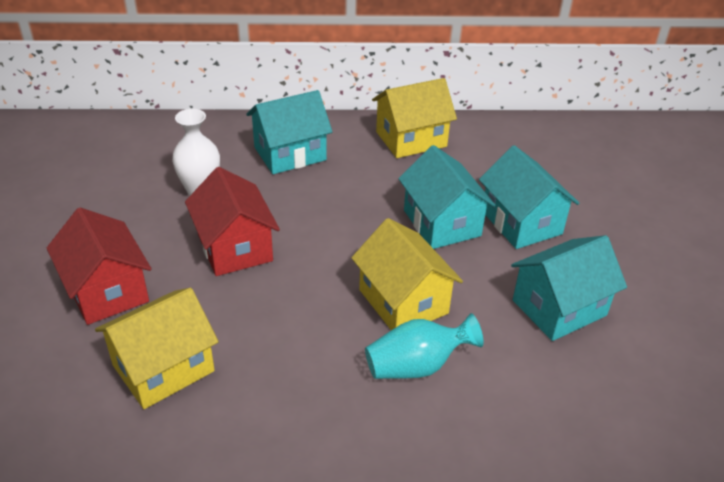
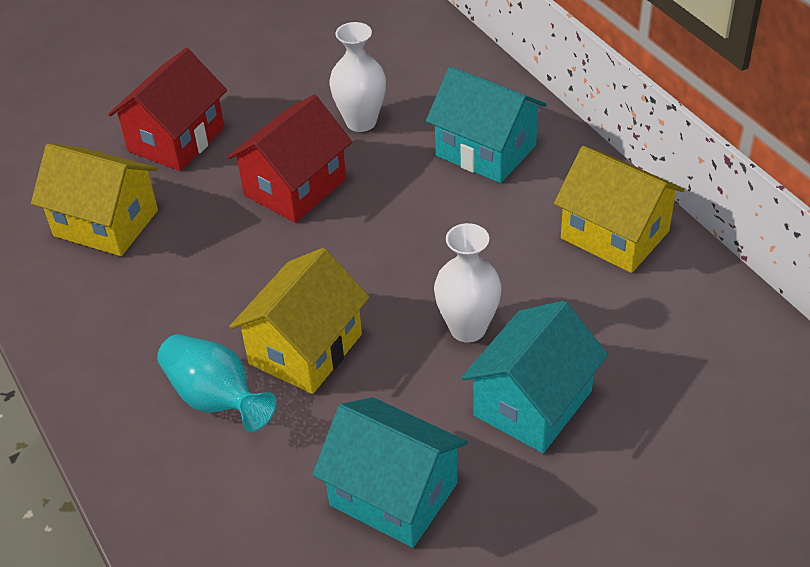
camera: 65 degrees right, 5 degrees up
(442, 223) = (467, 328): turquoise house -> white vase

